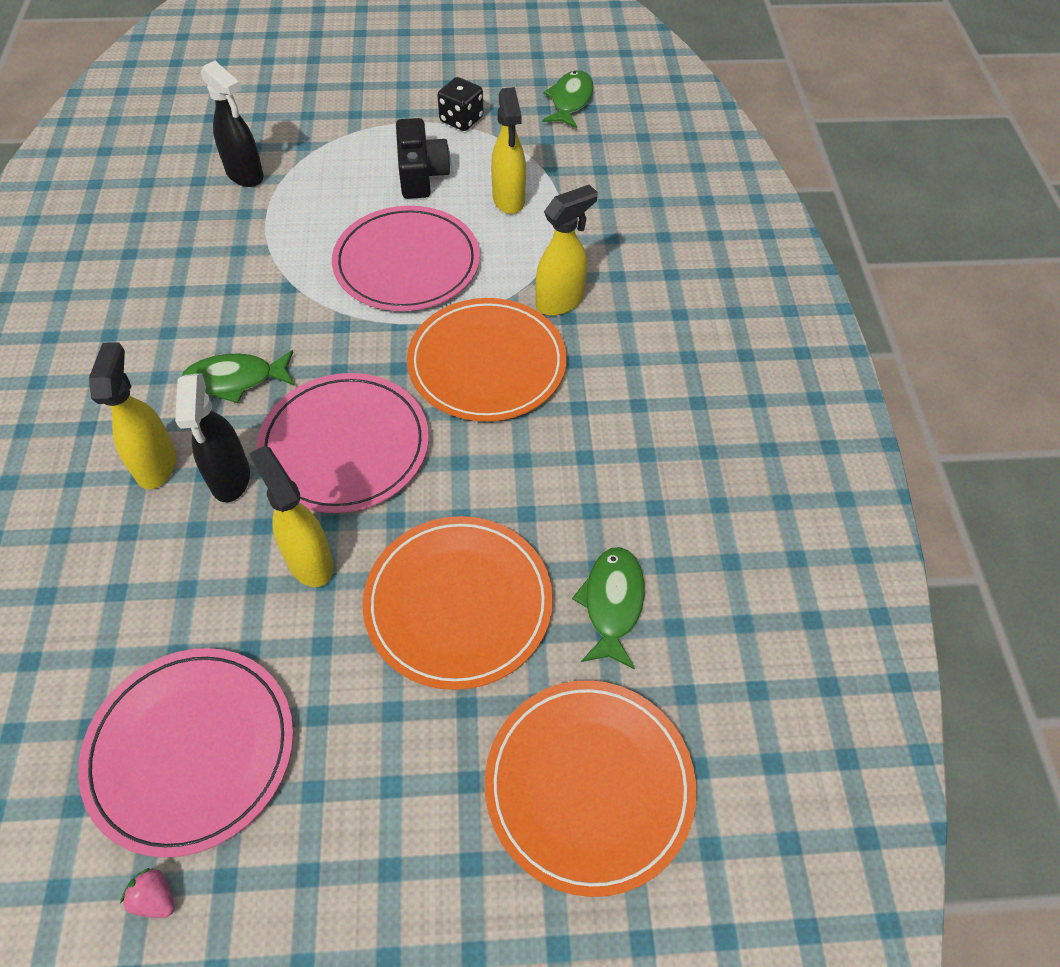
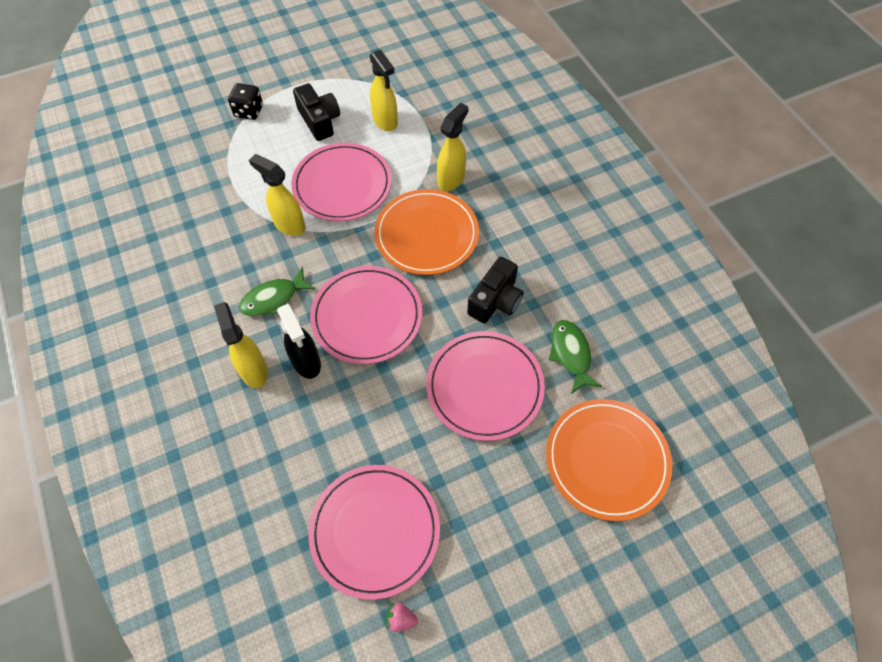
camera: 20 degrees left, 5 degrees up
(245, 175) = (201, 157): black spray bottle -> none
(309, 561) = (383, 395): yellow spray bottle -> yellow spray bottle (289, 225)
(458, 603) = (484, 387): orange plate -> pink plate
(461, 120) = (326, 74): black dice -> black dice (249, 111)
(538, 486) = (495, 300): none -> black camera
(570, 101) = (390, 40): green fish -> none

